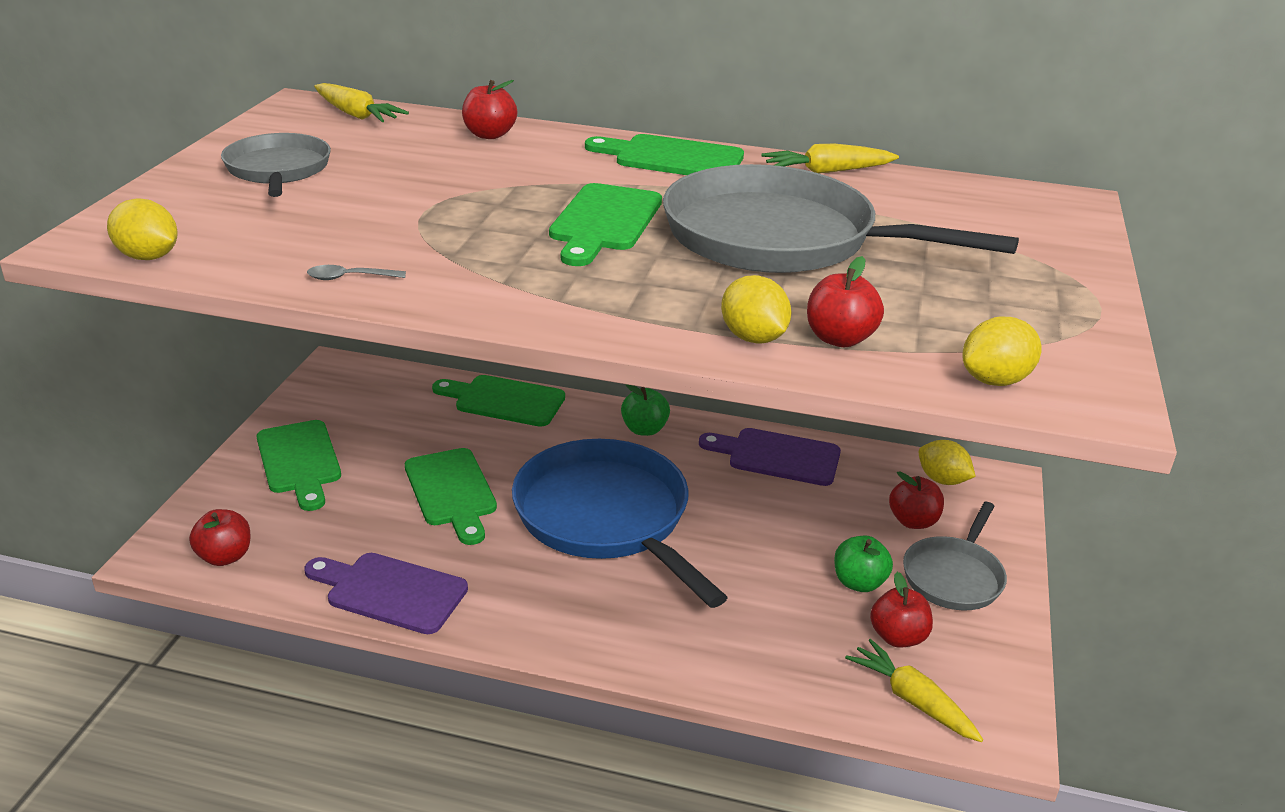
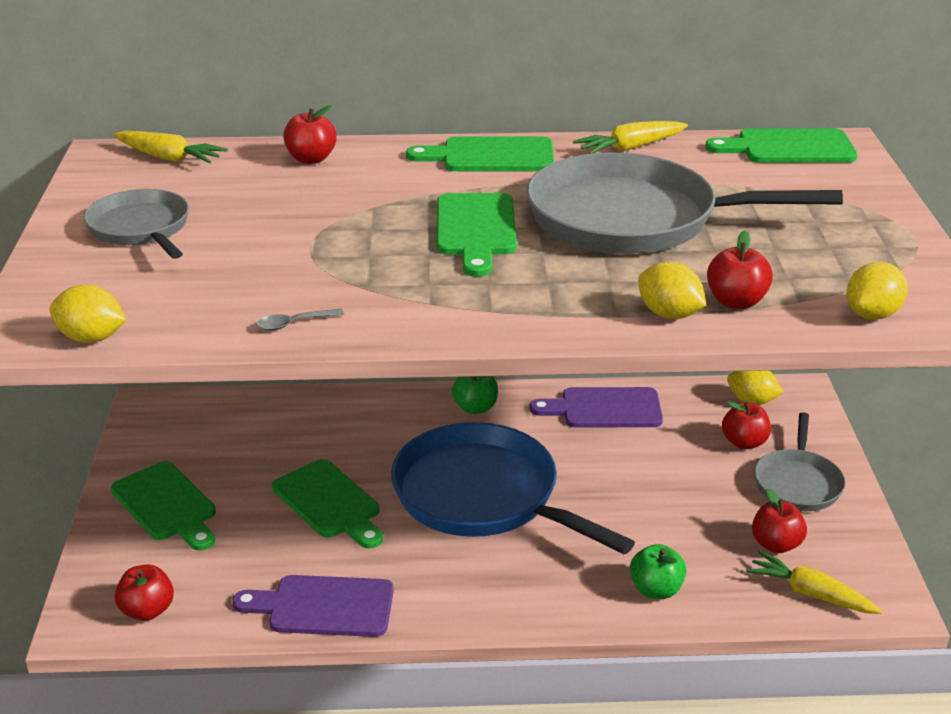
camera: 15 degrees left, 0 degrees up
(504, 400) = (331, 406): green cutting board -> green cutting board (789, 148)
(859, 583) = (724, 506): green apple -> green apple (656, 590)

